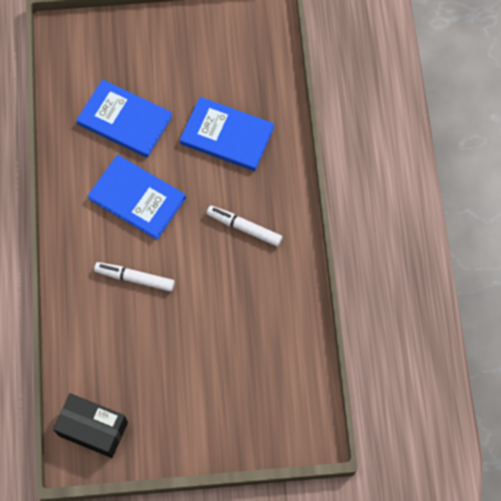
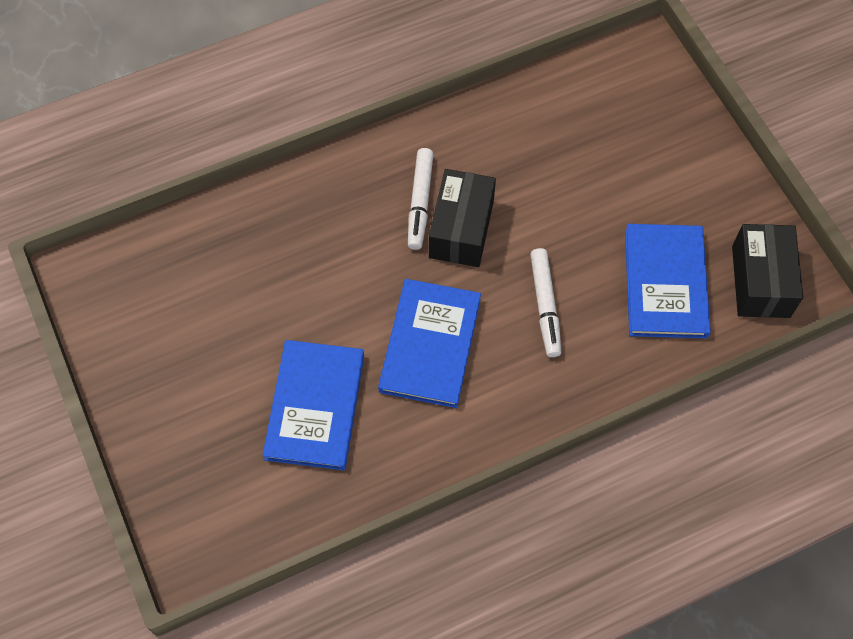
camera: 110 degrees left, 5 degrees down
(213, 247) = (461, 229): none -> black box
(227, 136) = (293, 266): blue book -> blue book (665, 283)

